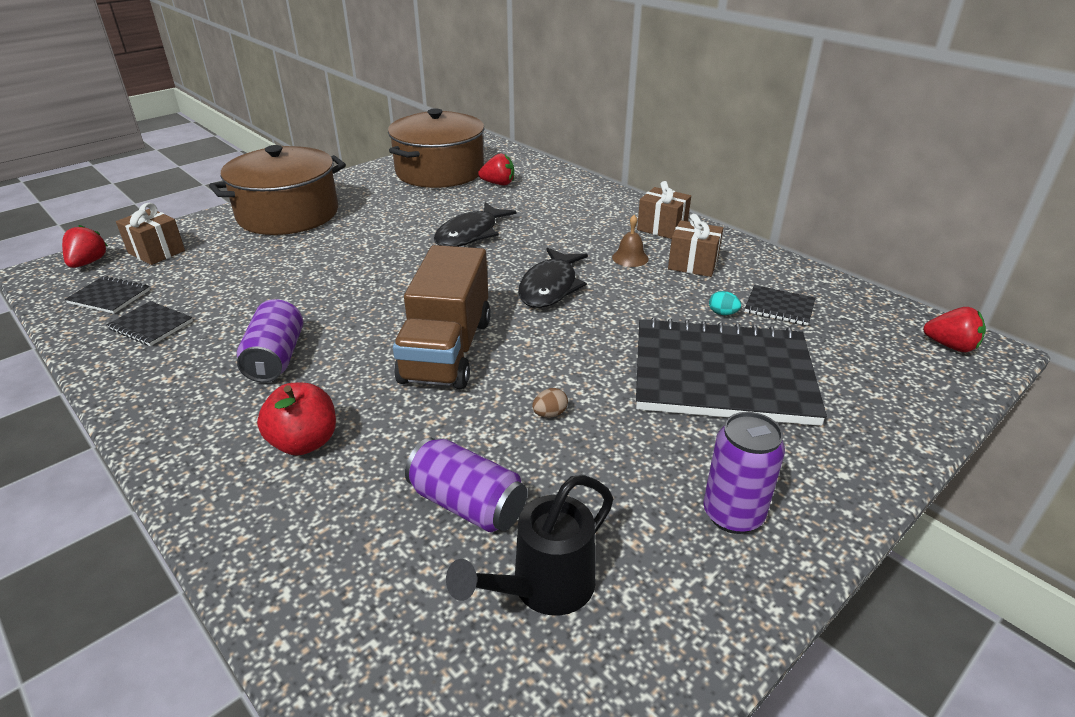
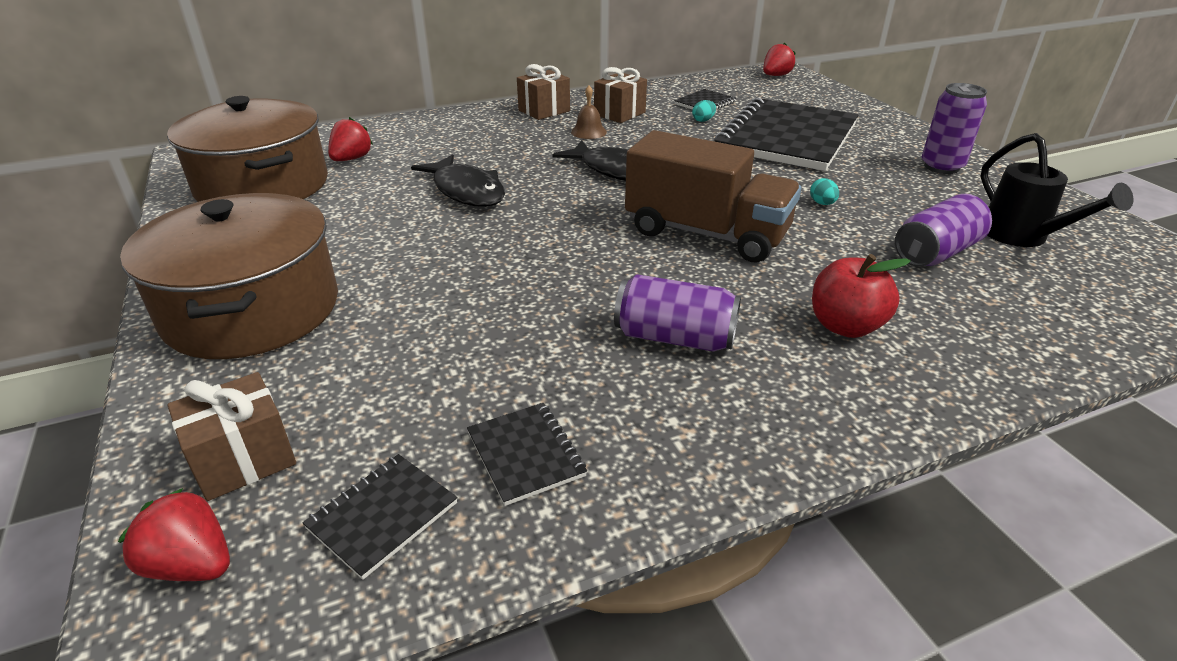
camera: 70 degrees left, 0 degrees up
(151, 325) = (526, 454): black notebook -> black notebook turned 75 degrees counterclockwise
(550, 414) = (822, 203): brown egg -> turquoise egg

